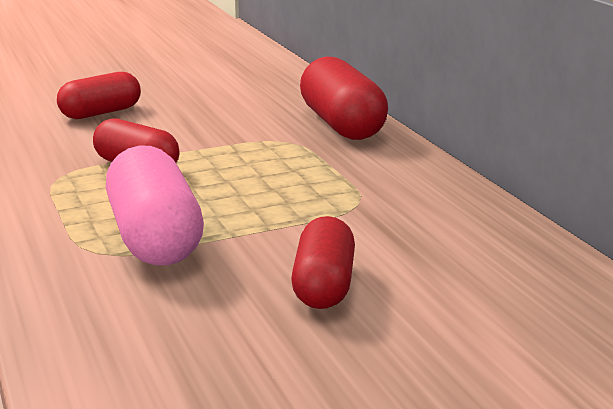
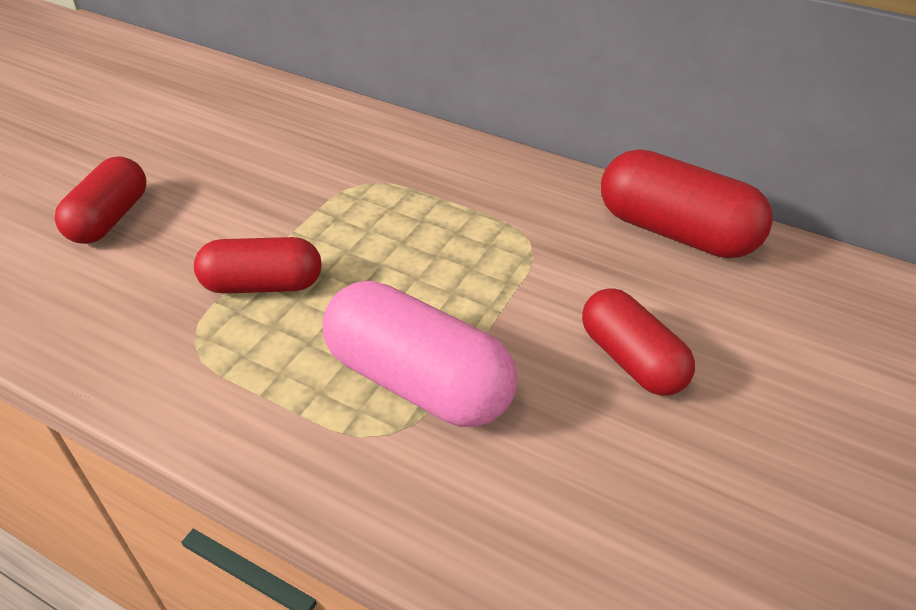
camera: 40 degrees left, 20 degrees up
(341, 125) = (389, 140): red capsule -> red capsule (674, 232)

